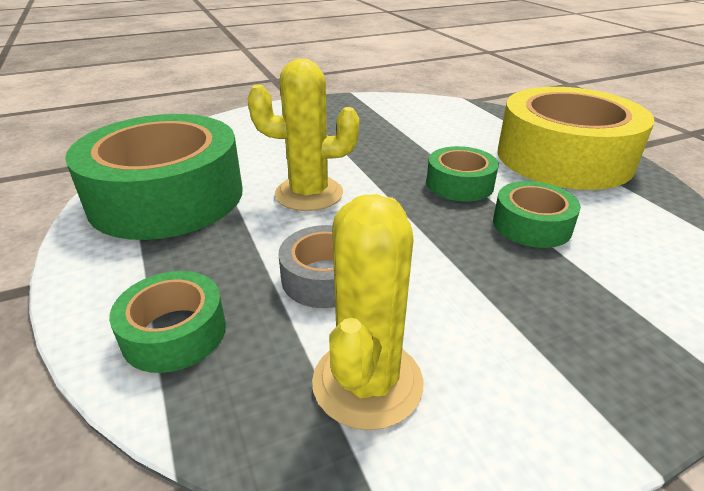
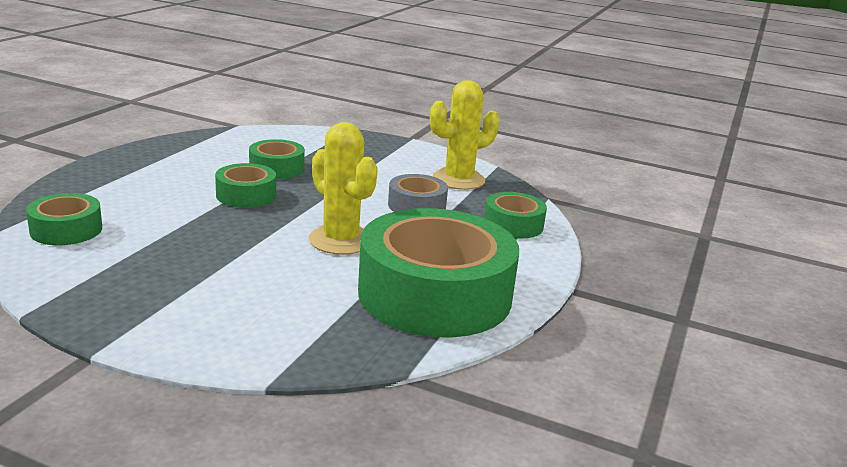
camera: 135 degrees left, 10 degrees down
(449, 113) = (66, 230): none -> green tape
(563, 157) = (145, 170): yellow tape -> none

